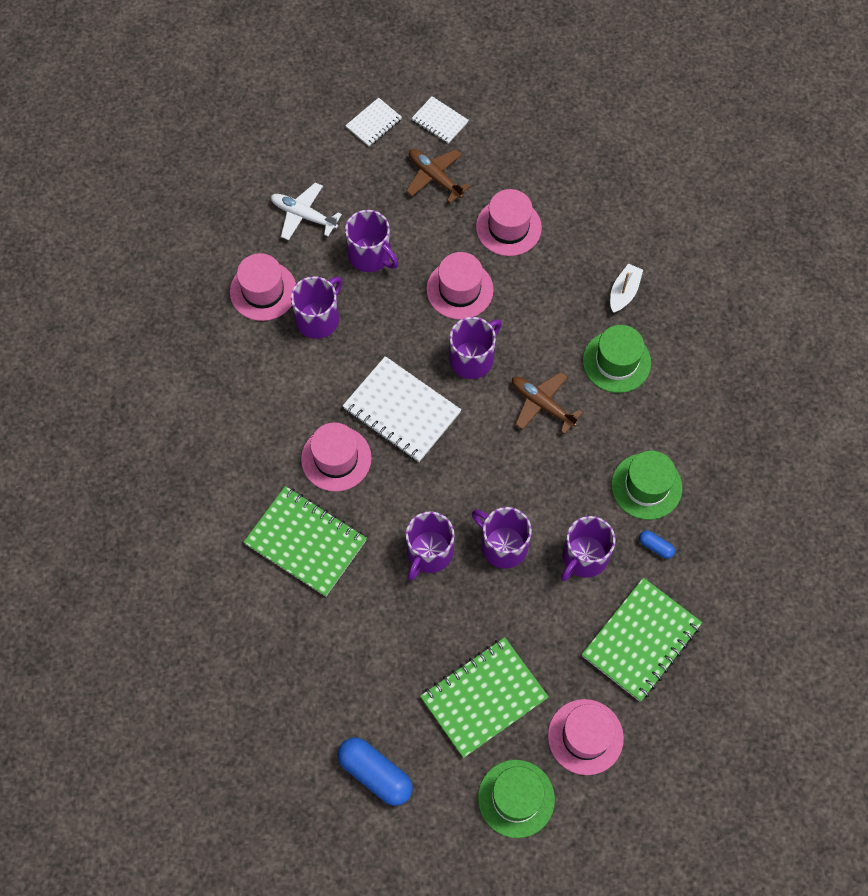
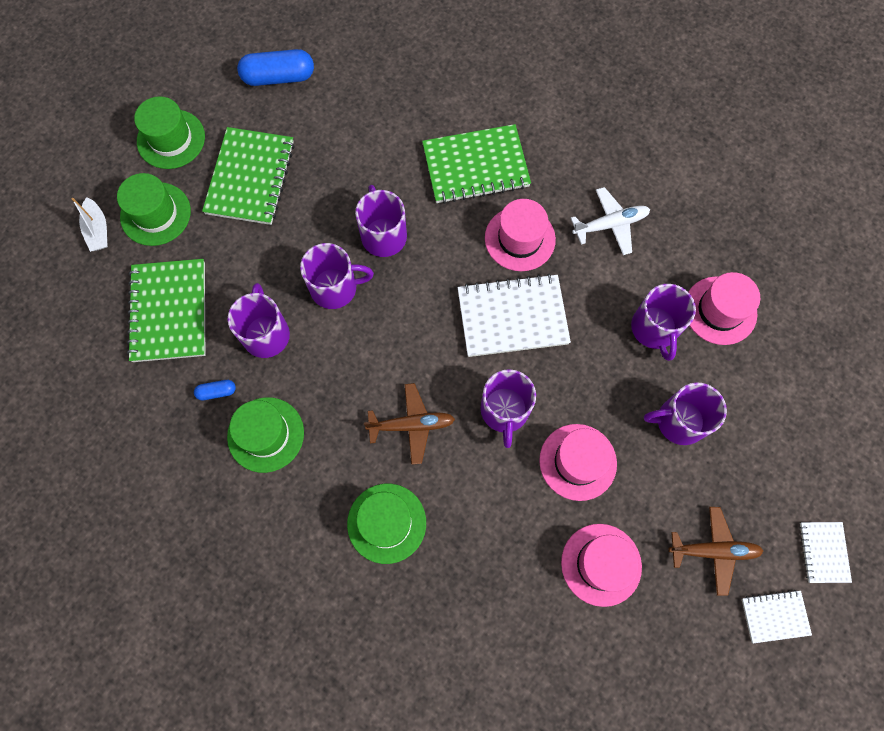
camera: 135 degrees right, 5 degrees up
(303, 215) = (770, 403): white plane -> white plane (610, 224)
(585, 737) = (155, 214): pink hat -> green hat
(624, 292) = (441, 599): white boat -> white boat (98, 230)

